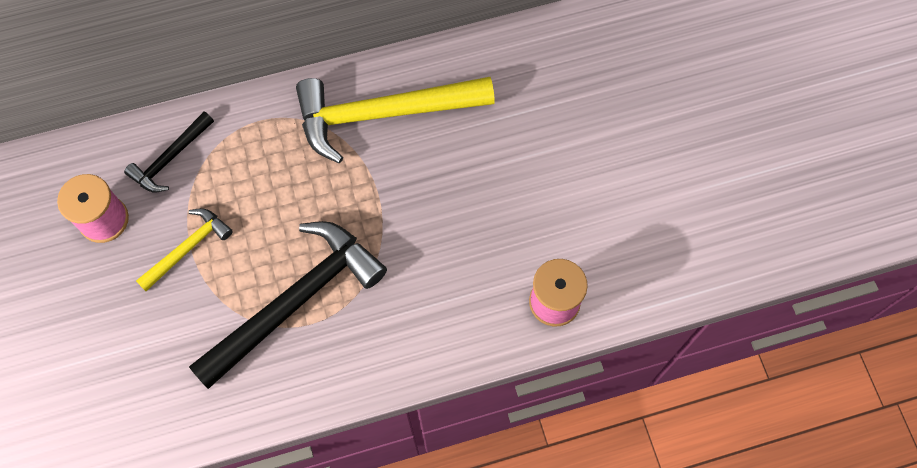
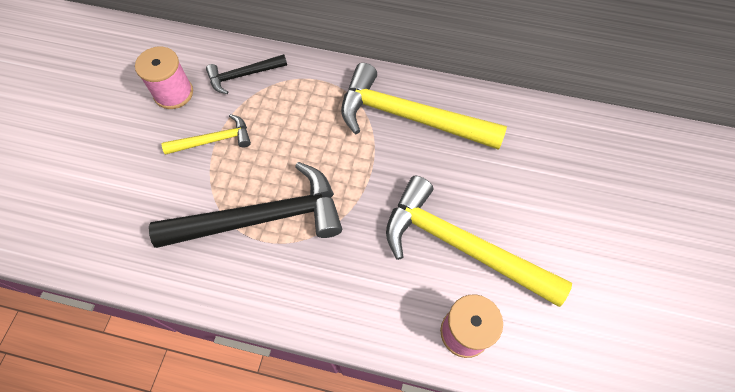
camera: 30 degrees right, 5 degrees down
(508, 222) = (461, 246): none -> yellow hammer

